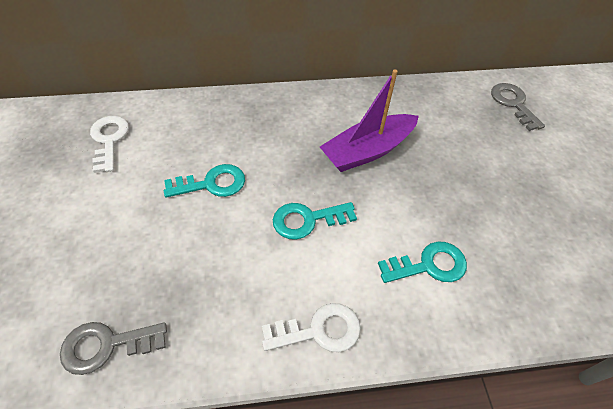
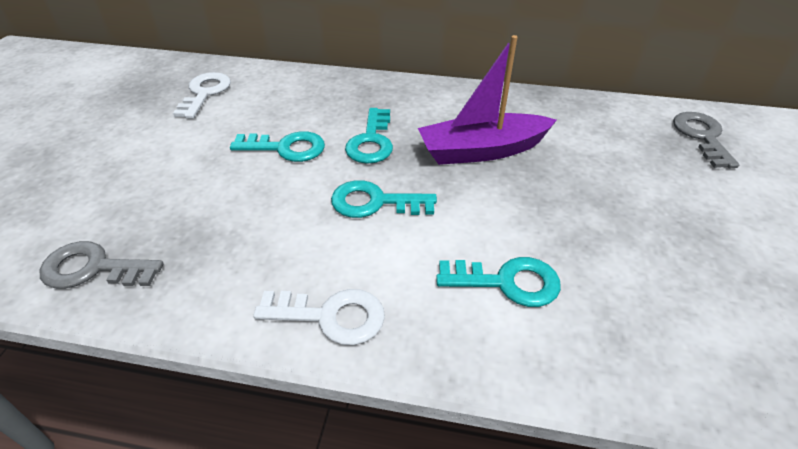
camera: 20 degrees right, 10 degrees down
(279, 161) = (371, 141): none -> turquoise key

